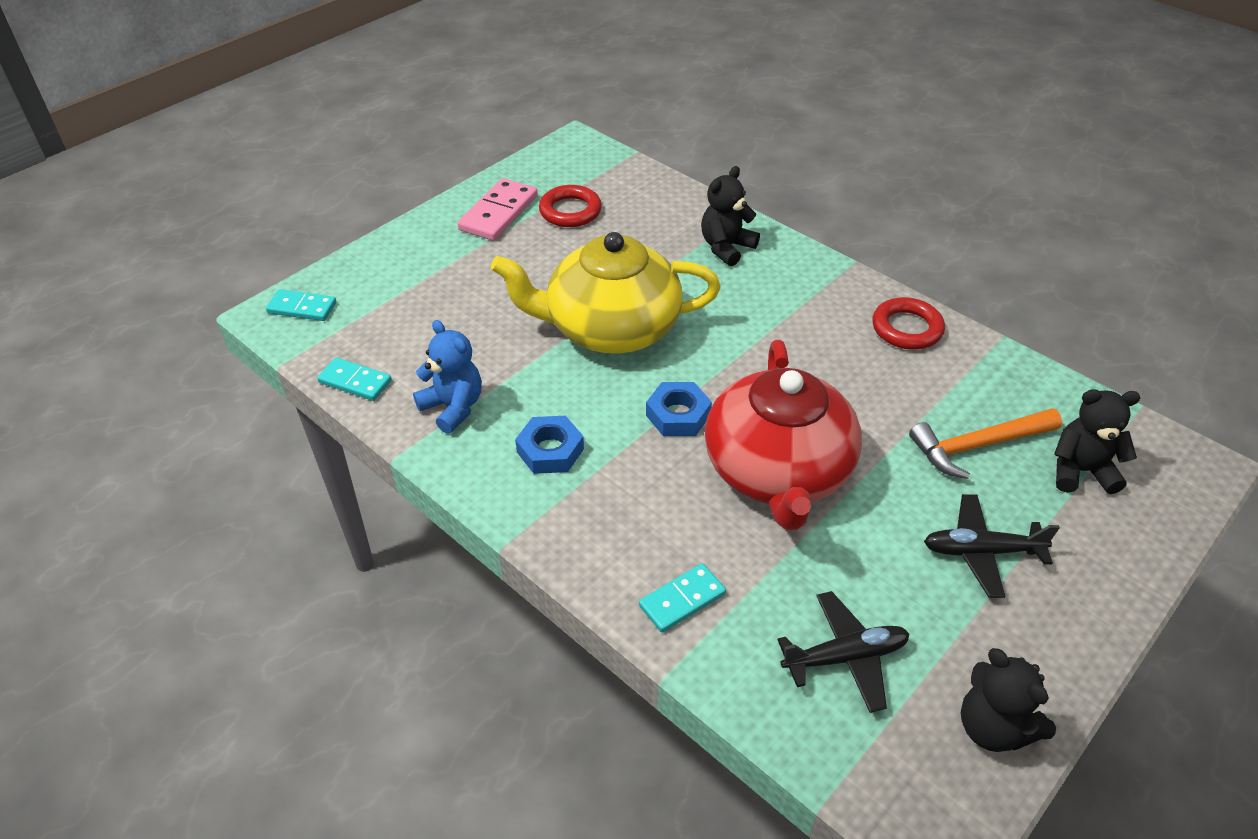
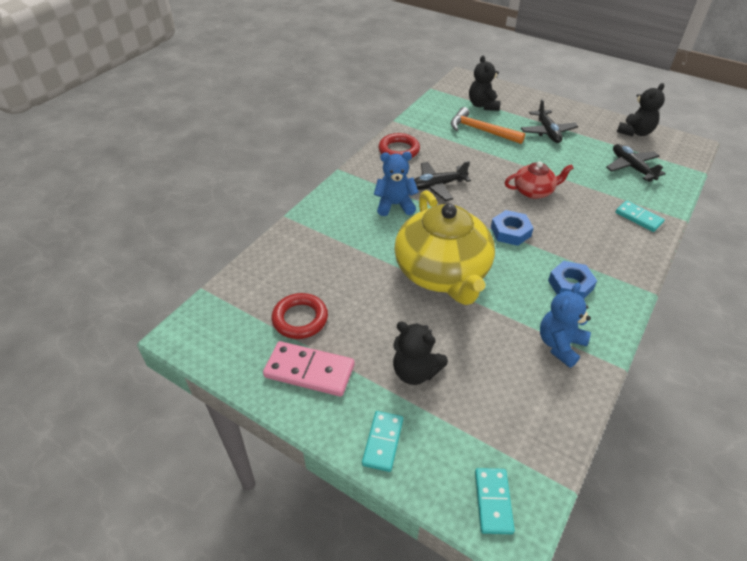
camera: 100 degrees left, 0 degrees up
(355, 382) = (565, 419): turquoise domino -> turquoise domino (383, 442)
(726, 247) = (335, 224): black teddy bear -> black teddy bear (415, 371)
(760, 305) = (395, 205): none -> blue teddy bear
(778, 472) = (534, 191): red teapot -> red teapot, size x0.49
(804, 356) = (437, 186): none -> black plane
(978, 446) = (481, 130): orange hammer -> orange hammer turned 150 degrees clockwise

